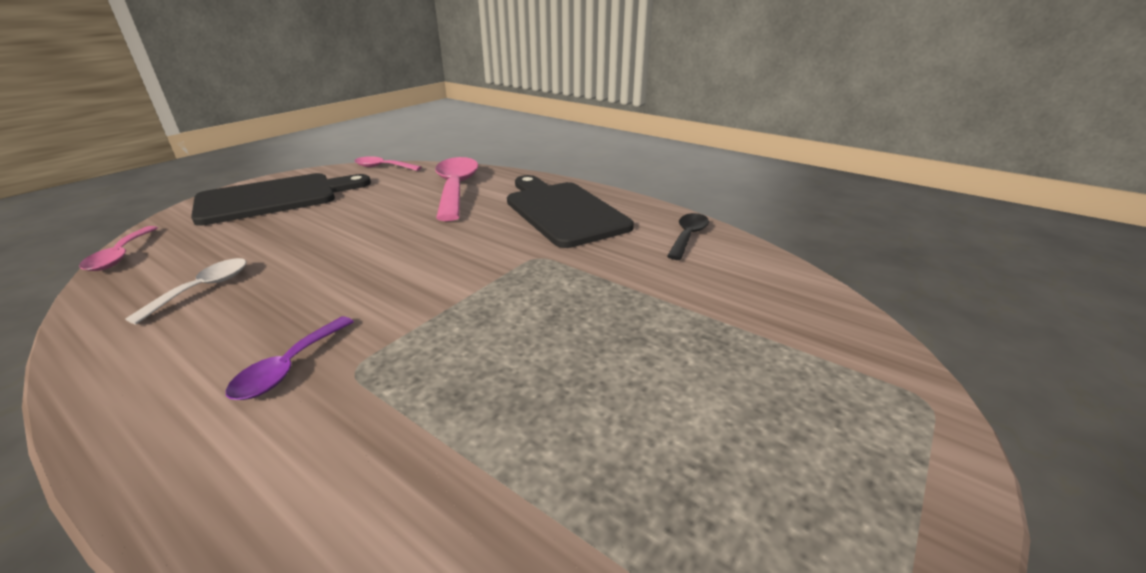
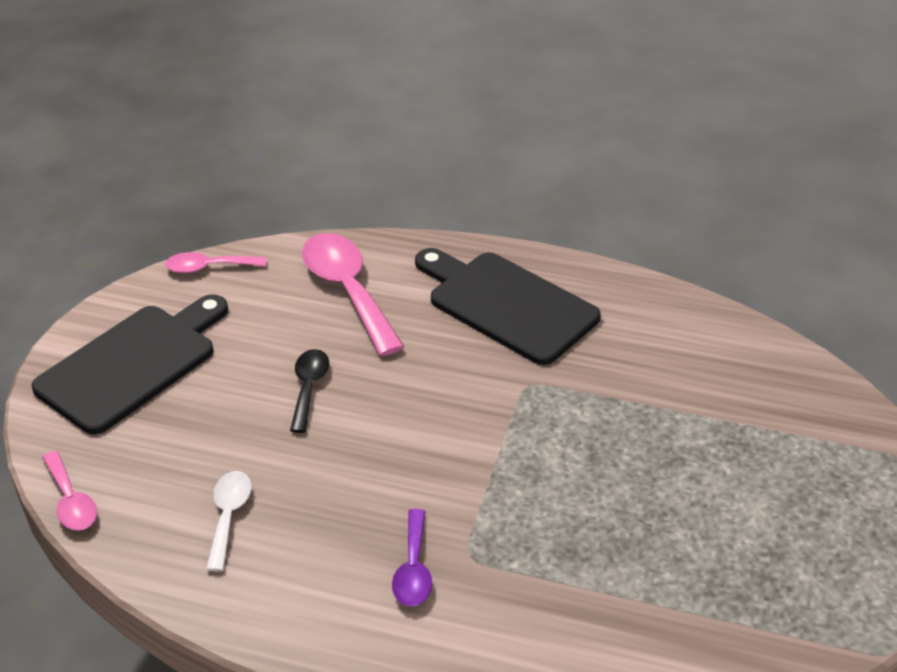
camera: 20 degrees left, 10 degrees up
(688, 236) = (660, 315): black spoon -> black spoon (308, 388)

